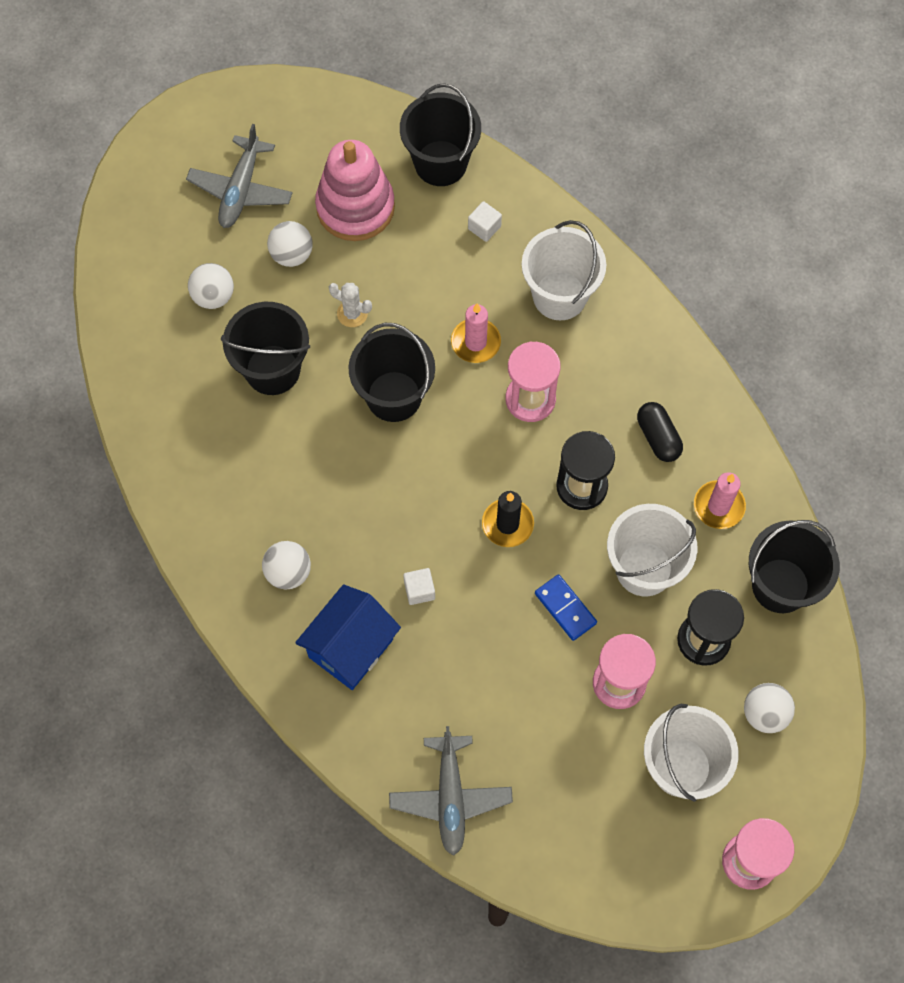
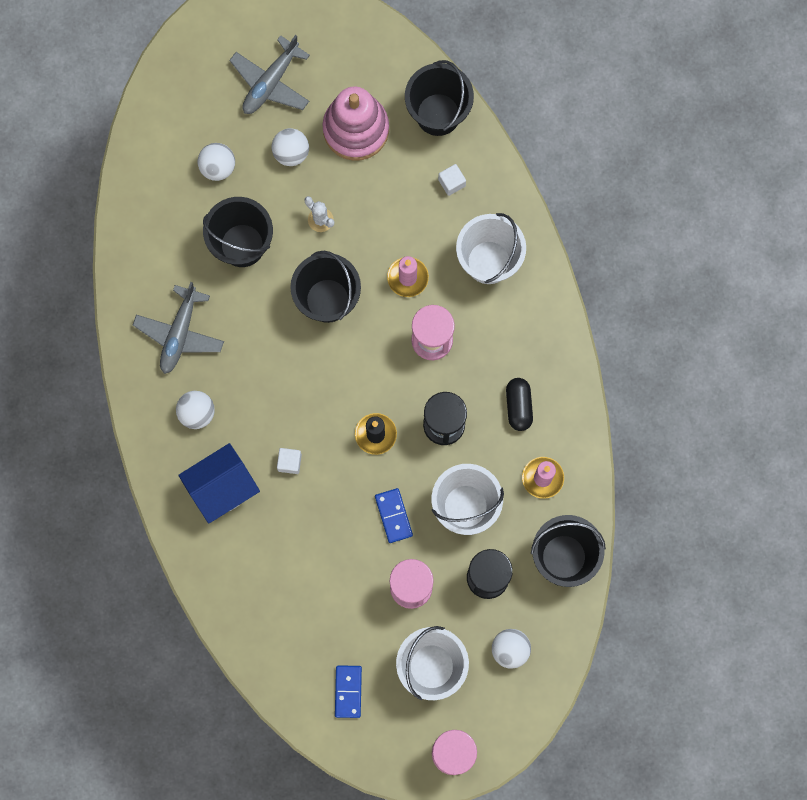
camera: 20 degrees right, 10 degrees up
(450, 797) = (254, 627): grey plane -> grey plane (179, 333)
(594, 833) = (348, 691): none -> blue domino

